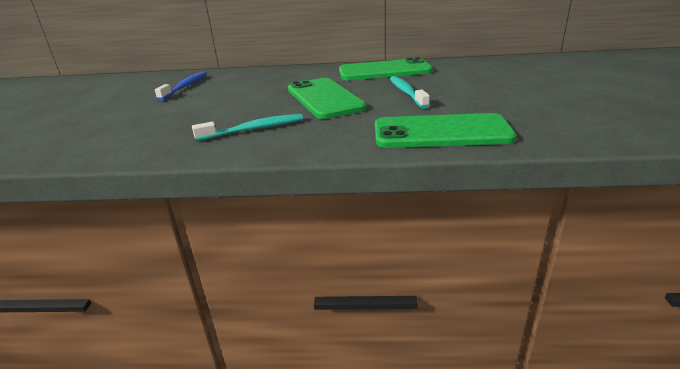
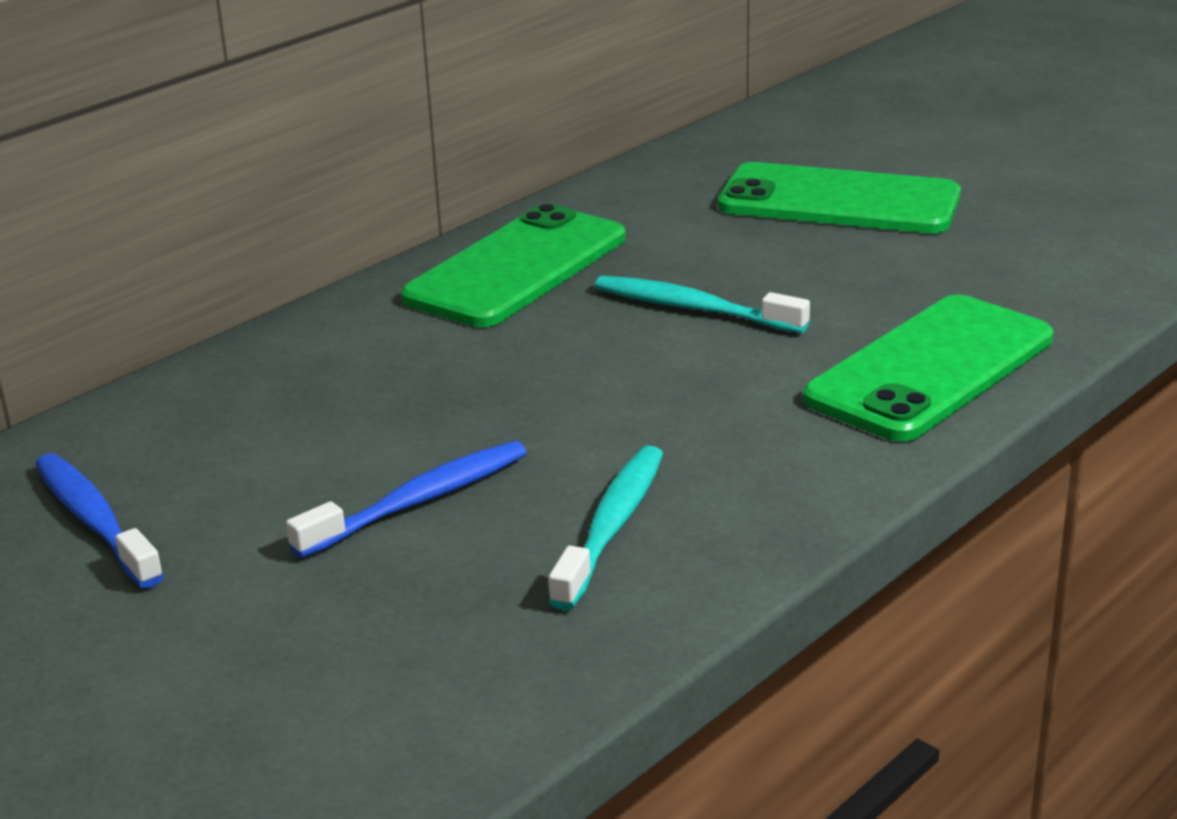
camera: 50 degrees left, 0 degrees up
(236, 106) = (419, 501): none -> blue toothbrush
(324, 98) = (566, 392): green phone -> green phone (839, 201)

